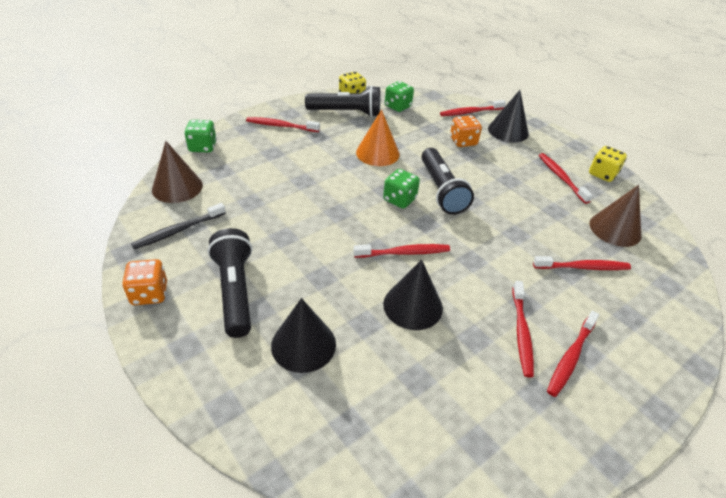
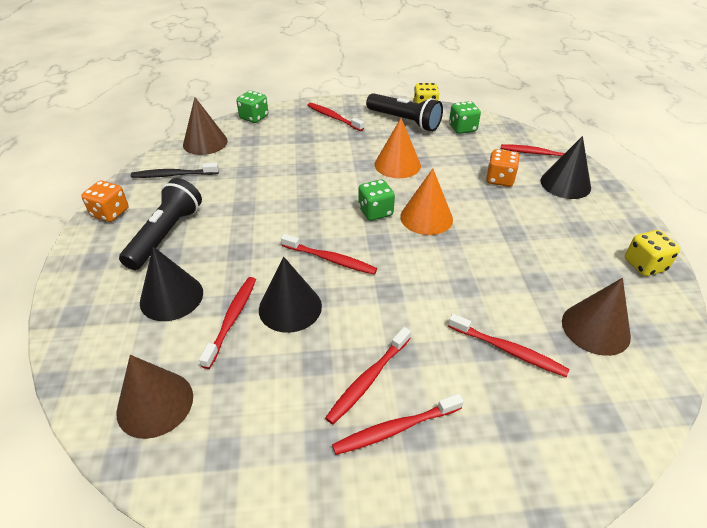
camera: 35 degrees right, 0 degrees up
(387, 439) = (155, 403): none -> brown cone
(441, 190) = (426, 217): black flashlight -> orange cone
(561, 177) = (582, 250): red toothbrush -> red toothbrush (232, 319)

